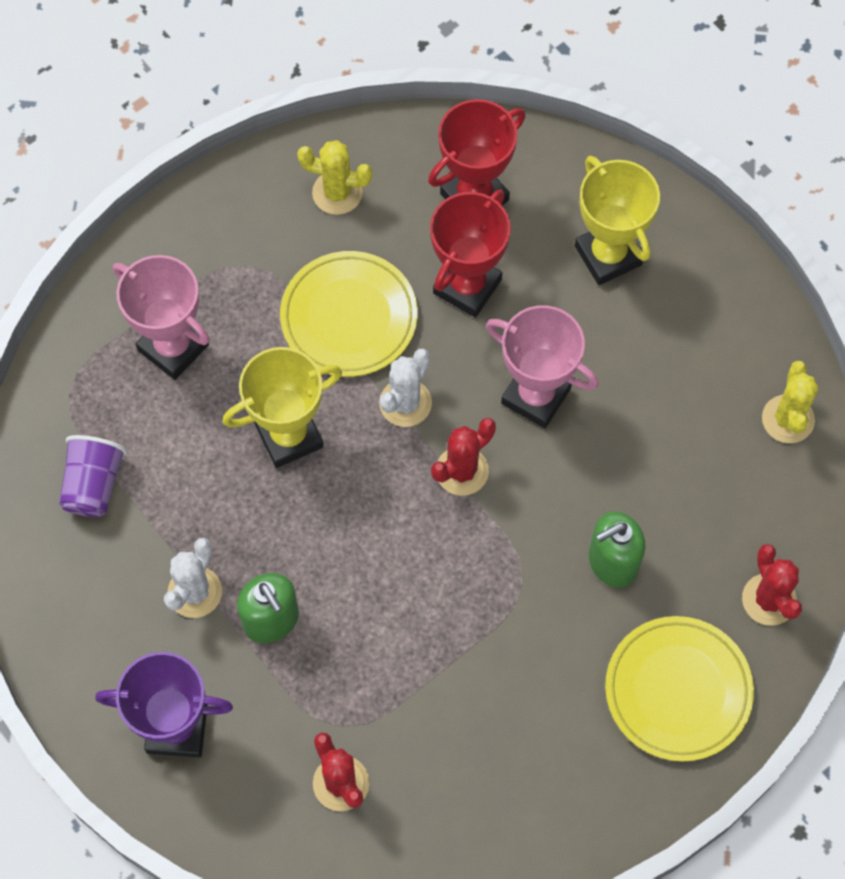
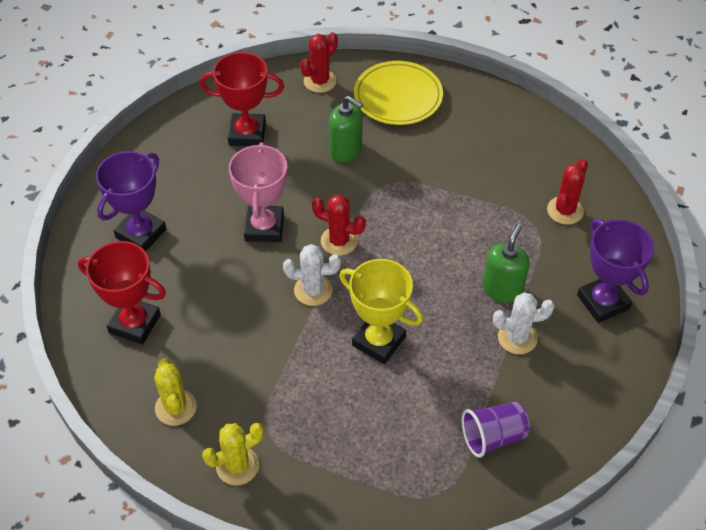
camera: 120 degrees left, 15 degrees down
(173, 347) = (361, 445): pink trophy -> none
(349, 317) = (271, 351): yellow plate -> none
(467, 286) = (207, 296): red trophy -> red trophy (247, 134)
(608, 255) = (141, 233): yellow trophy -> purple trophy
(788, 419) = (205, 111): yellow cactus -> yellow cactus (237, 466)

